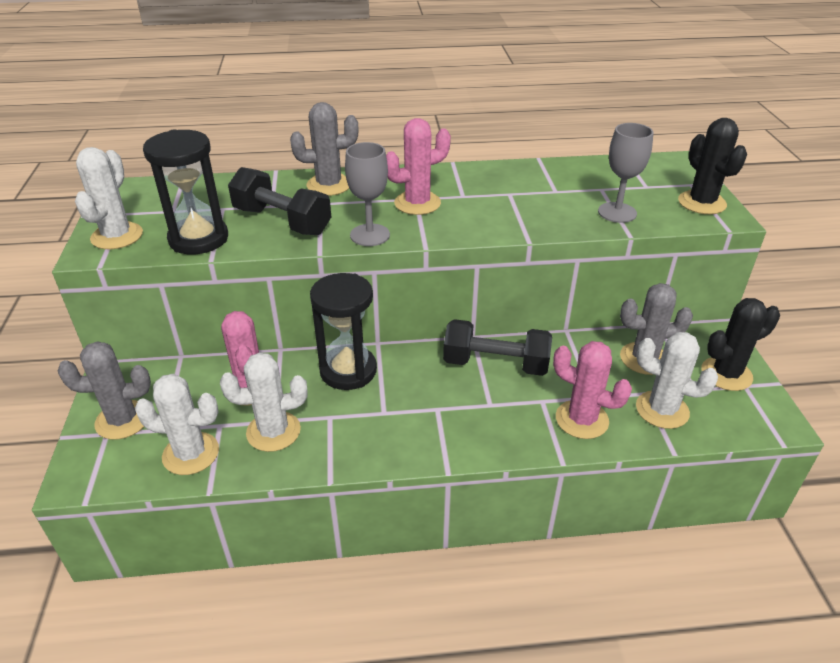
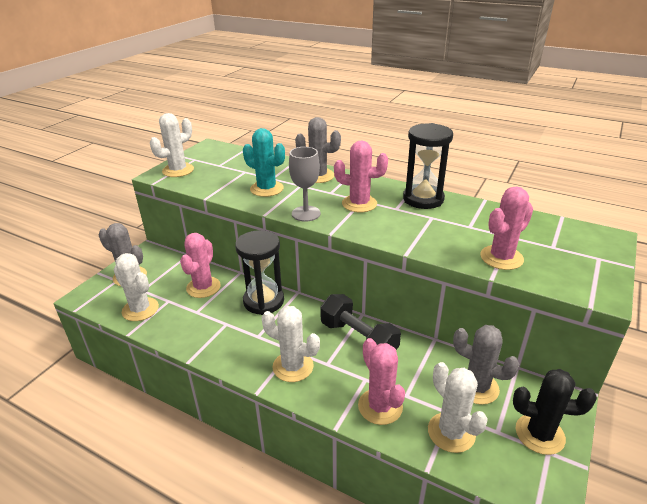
camera: 35 degrees right, 5 degrees down
(199, 239) = (213, 184): black hourglass -> black hourglass (423, 199)
(273, 431) = (189, 317): white cactus -> white cactus (293, 366)
(282, 221) = (266, 189): black dumbbell -> turquoise cactus
(617, 212) = (501, 258): grey goblet -> pink cactus
(702, 203) = (590, 276): black cactus -> none

